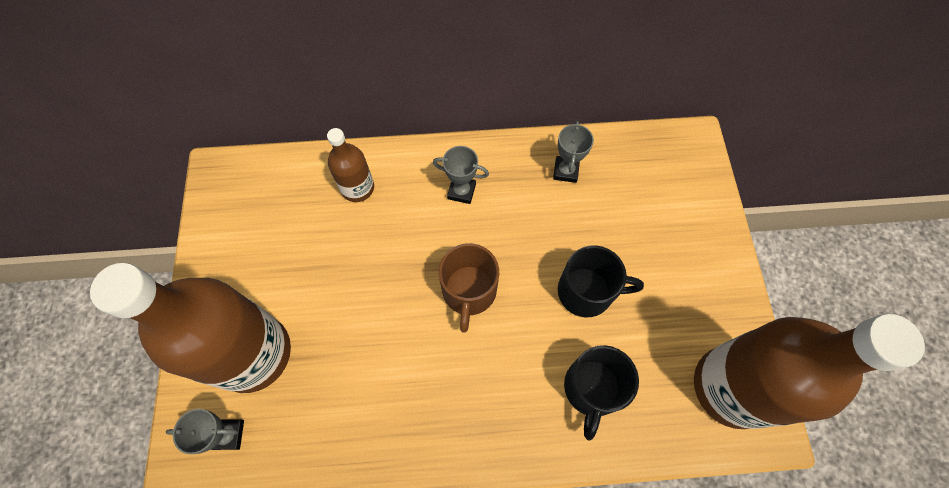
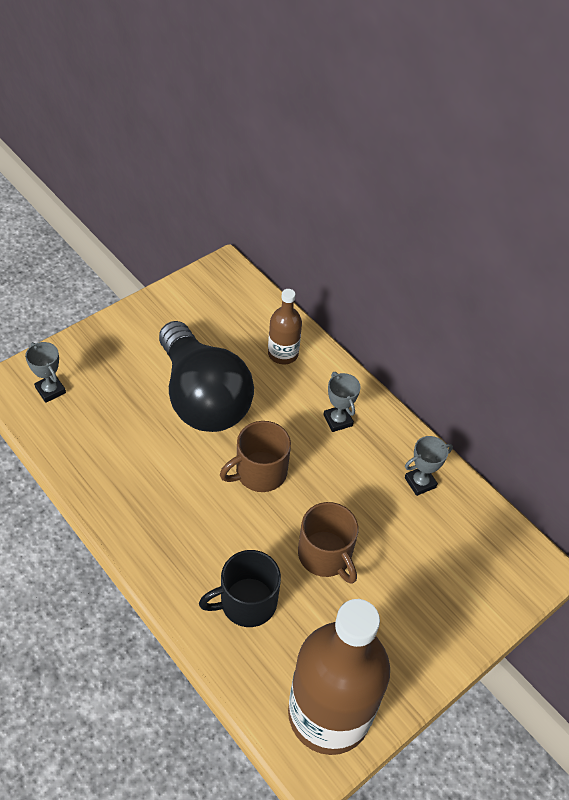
camera: 50 degrees right, 15 degrees down
(253, 353) = (113, 369): brown bottle -> none
(351, 289) = (202, 397): none -> black light bulb
(587, 291) = (325, 555): black mug -> brown mug

